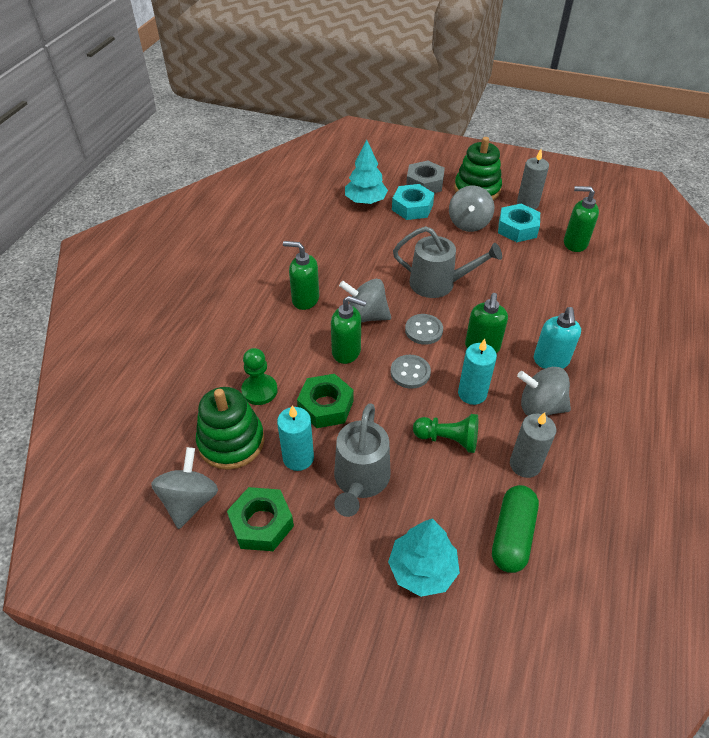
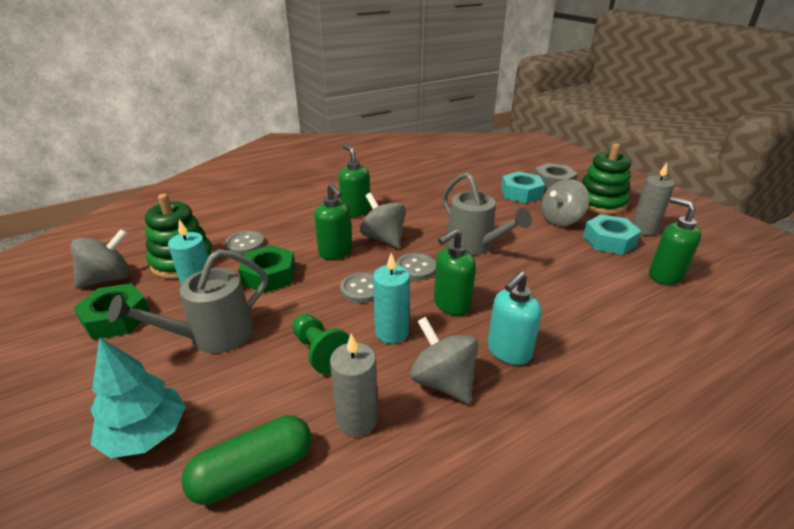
camera: 40 degrees right, 15 degrees down
(259, 390) = (245, 244): green pawn -> grey button
(365, 201) = (486, 177): turquoise tree -> none

